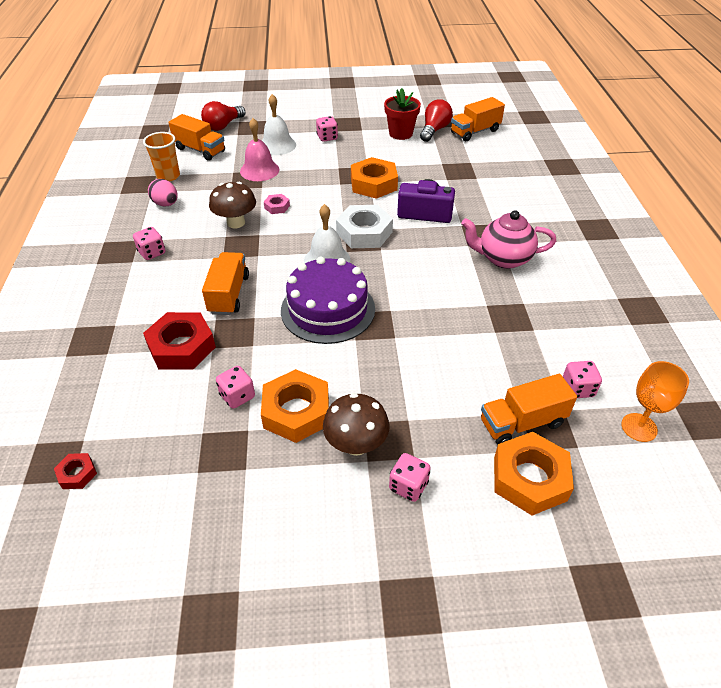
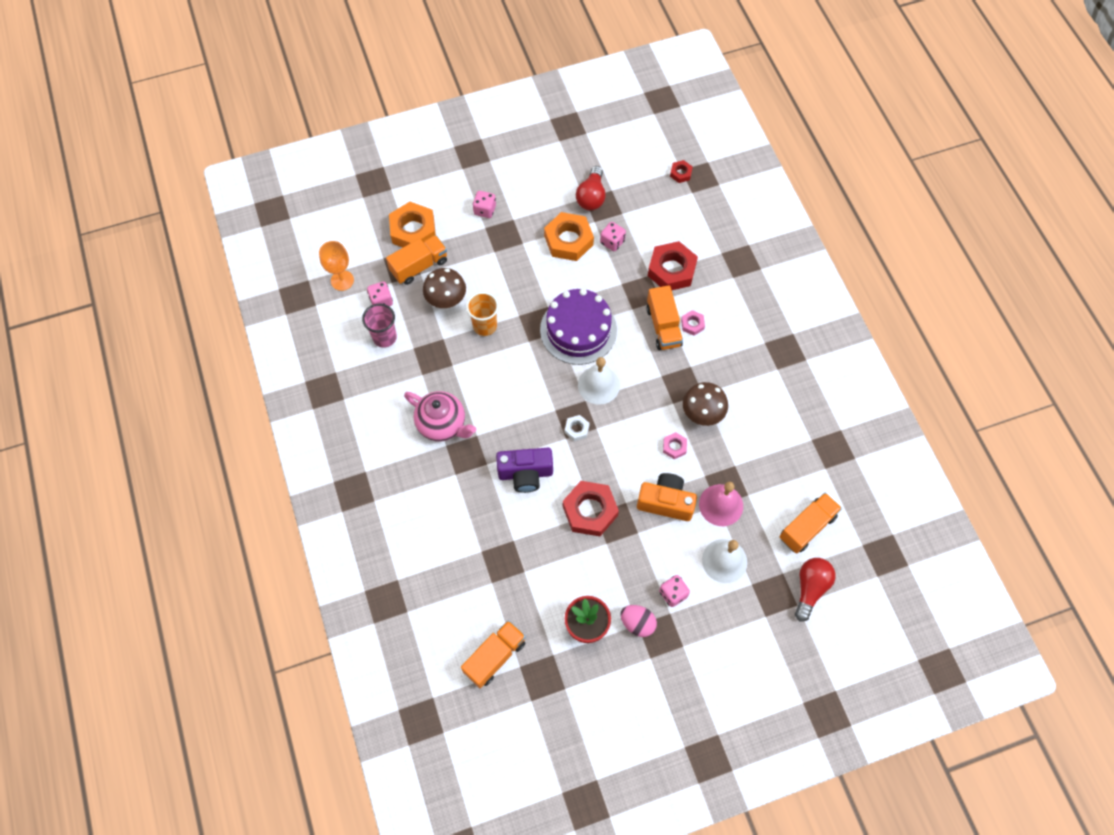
camera: 165 degrees right, 20 degrees up
(152, 253) = (754, 356): pink dice -> none
(166, 204) = (784, 424): pink egg -> pink egg (637, 623)
(168, 176) = (811, 469): orange cup -> orange cup (485, 326)
(196, 290) = (692, 324): none -> pink nut
(200, 150) = (807, 527): orange truck -> orange truck turned 120 degrees clockwise
(305, 178) = (665, 502): none -> orange camera
(356, 444) = (523, 227): brown mushroom -> brown mushroom (446, 300)
(364, 233) = (577, 429): white nut -> white nut, size x0.48
(373, 184) = (590, 511): orange nut -> red nut
(434, 130) = (546, 647): red light bulb -> red light bulb (591, 197)
(503, 259) = (442, 424): pink teapot -> pink teapot turned 45 degrees clockwise
(571, 347) = (384, 337): none -> pink cup

